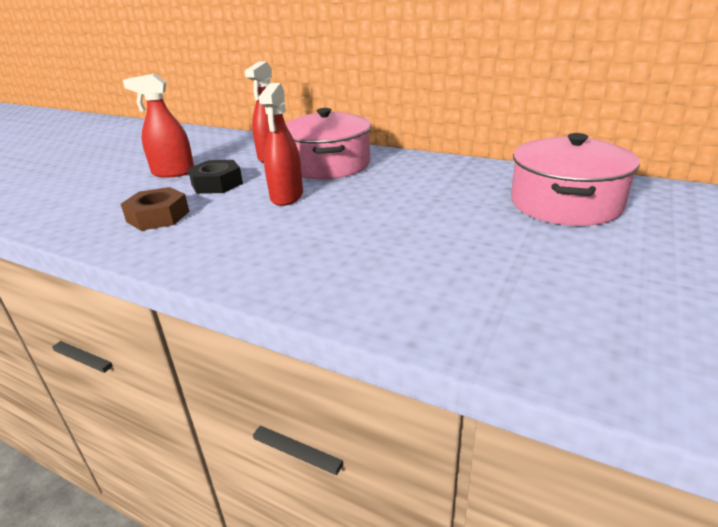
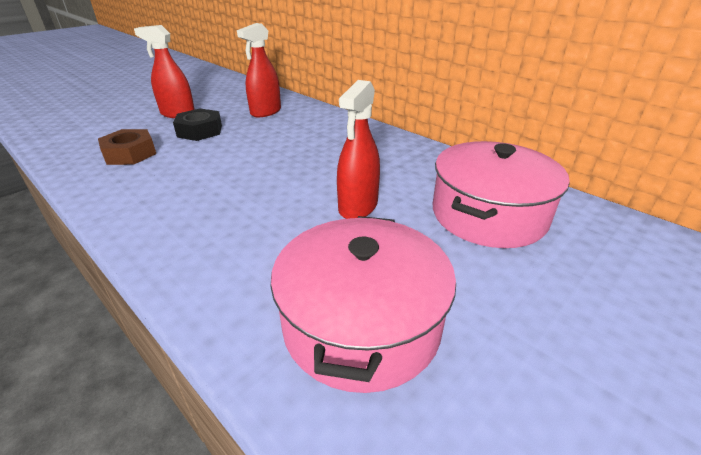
camera: 15 degrees right, 5 degrees up
(287, 196) = (242, 154): red spray bottle -> red spray bottle (358, 207)
(328, 165) = (303, 128): pink pot -> pink pot (361, 324)

